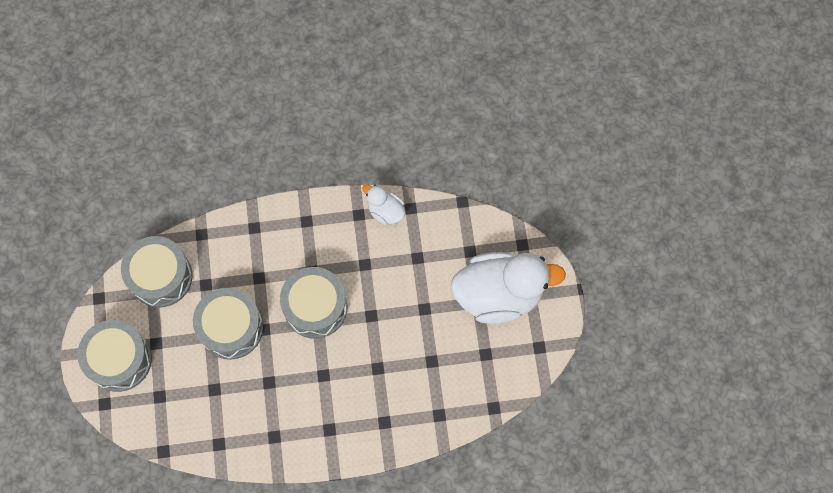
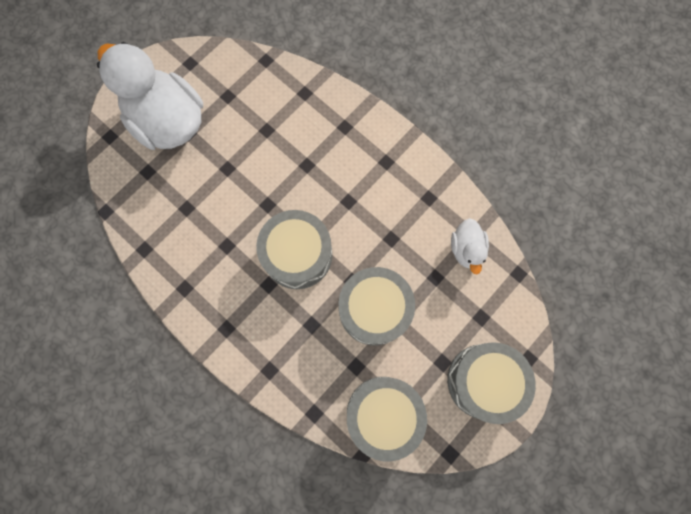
camera: 130 degrees left, 5 degrees up
(385, 211) = (163, 268): white duck -> white duck (466, 249)

